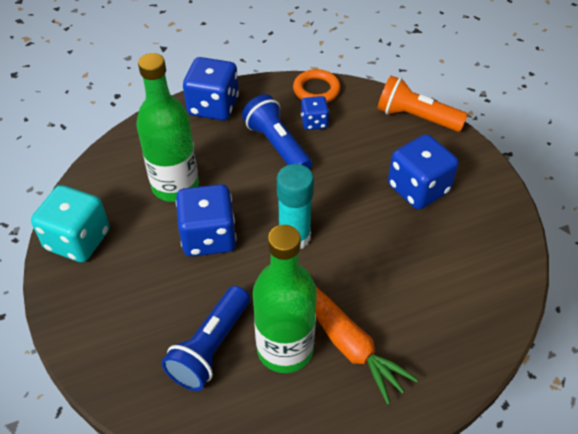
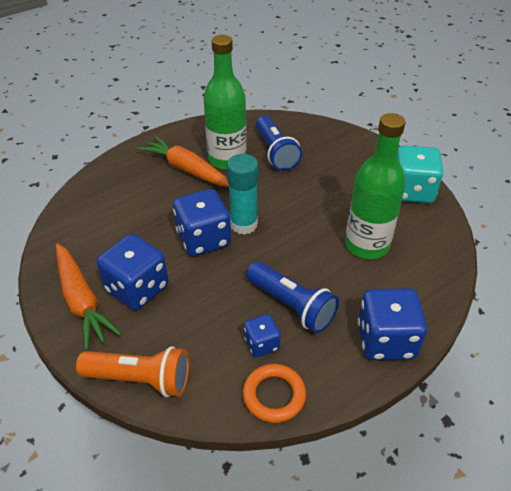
camera: 165 degrees right, 5 degrees down
(208, 237) = (313, 211): blue dice -> blue dice (203, 239)
(210, 347) = (275, 152): blue flashlight -> blue flashlight turned 150 degrees clockwise
(472, 188) = (81, 300): none -> orange carrot

